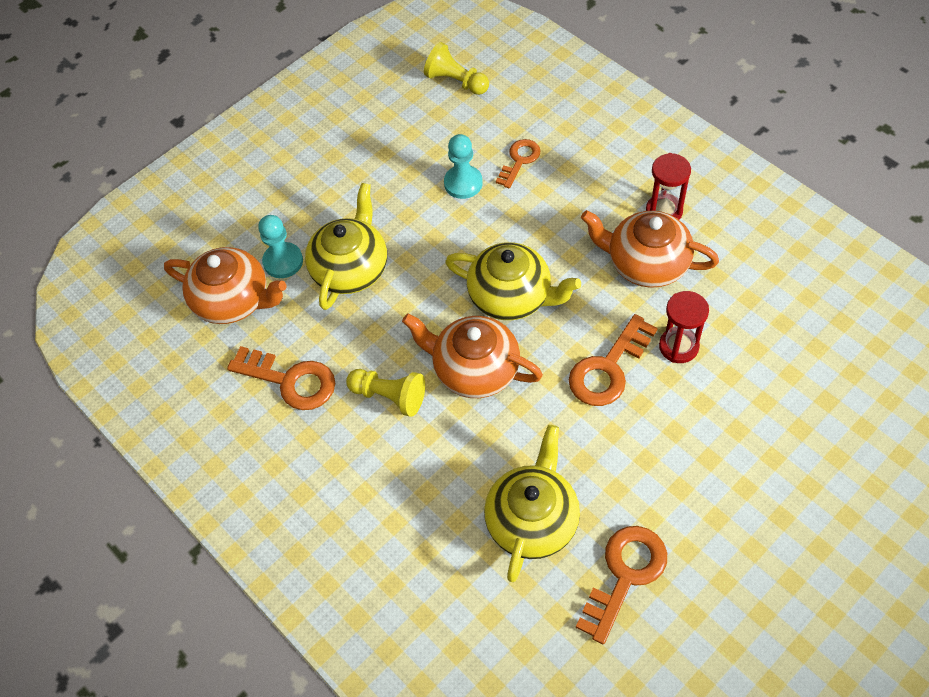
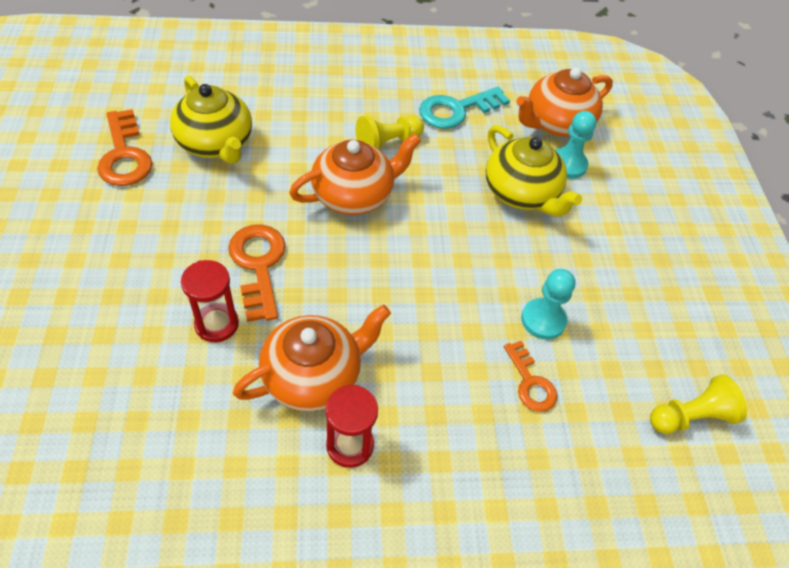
camera: 120 degrees right, 5 degrees down
(290, 380) = (456, 110): orange key -> turquoise key
(512, 296) = (389, 261): yellow teapot -> none

